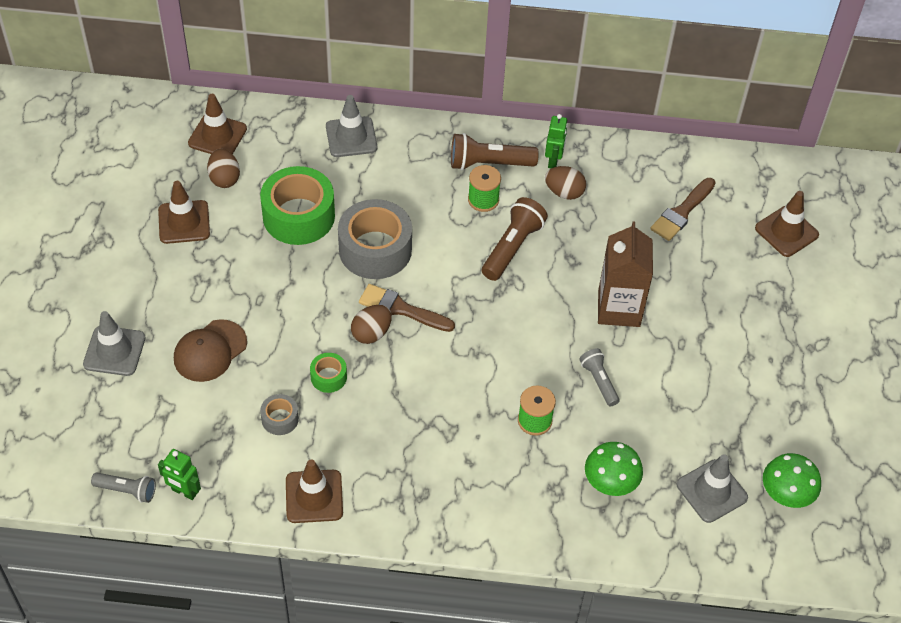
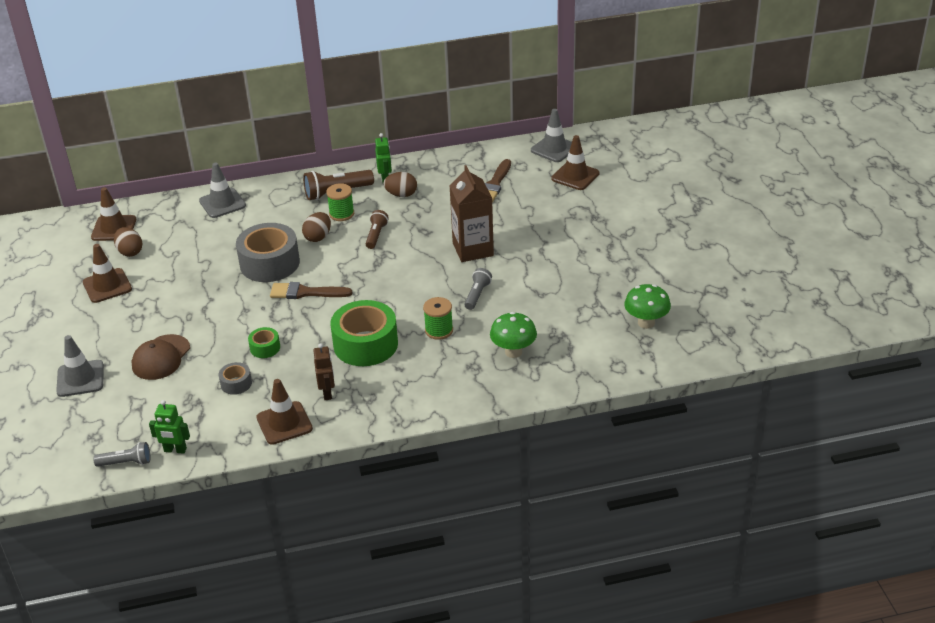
camera: 15 degrees left, 15 degrees down
(298, 216) = (200, 259): green tape -> green tape (365, 344)
(371, 333) = (288, 313): brown egg -> brown egg (318, 237)
(376, 469) = (327, 393): none -> brown robot
(512, 247) = (376, 235): brown flashlight -> brown flashlight, size x0.62
(599, 381) = (477, 295): grey flashlight -> grey flashlight turned 60 degrees clockwise
(711, 491) = (591, 335): grey traffic cone -> grey traffic cone (554, 149)

